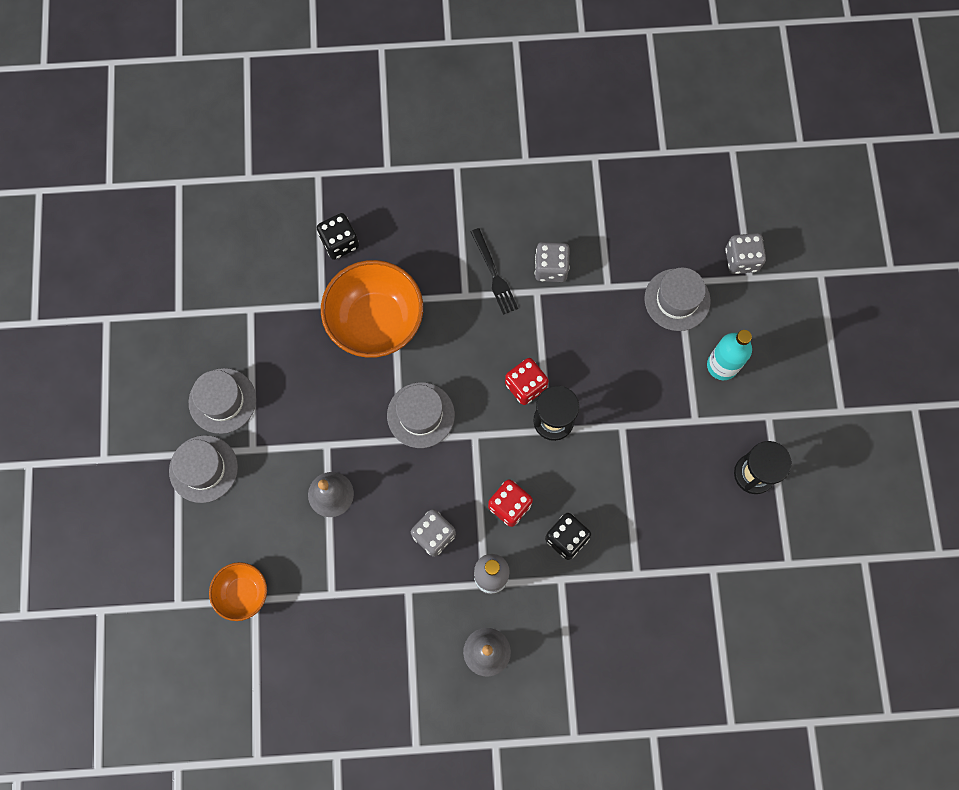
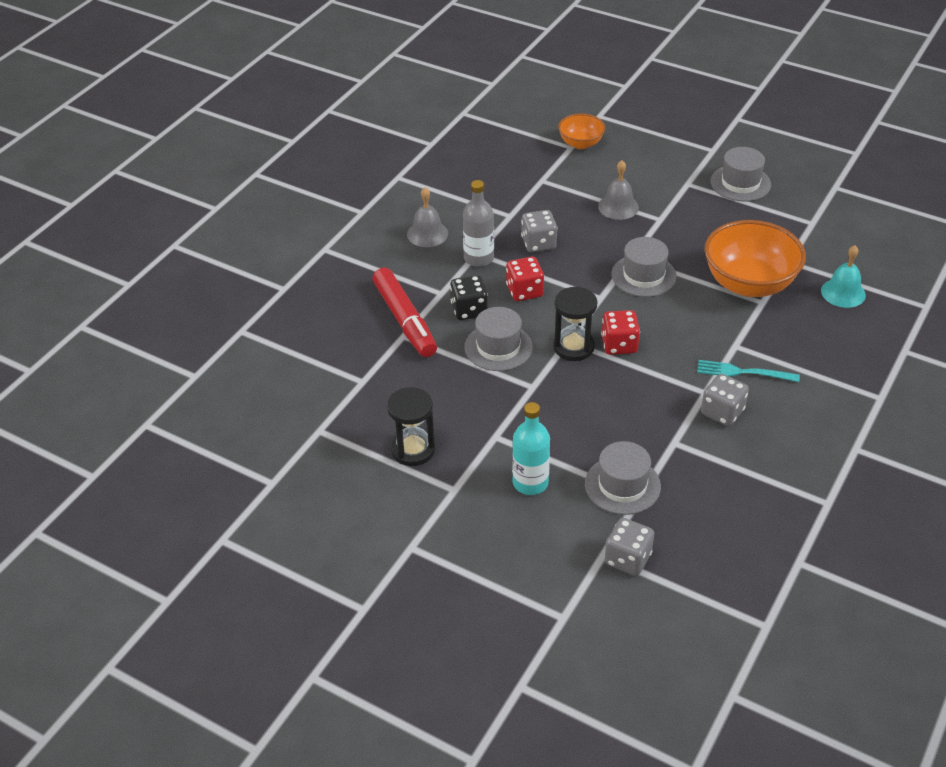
camera: 125 degrees right, 30 degrees down
(203, 469) = (691, 157): grey hat -> grey hat (498, 347)
(340, 243) = (843, 292): black dice -> turquoise bell
(494, 274) = (743, 372): black fork -> turquoise fork
(617, 587) = (404, 320): none -> red marker

